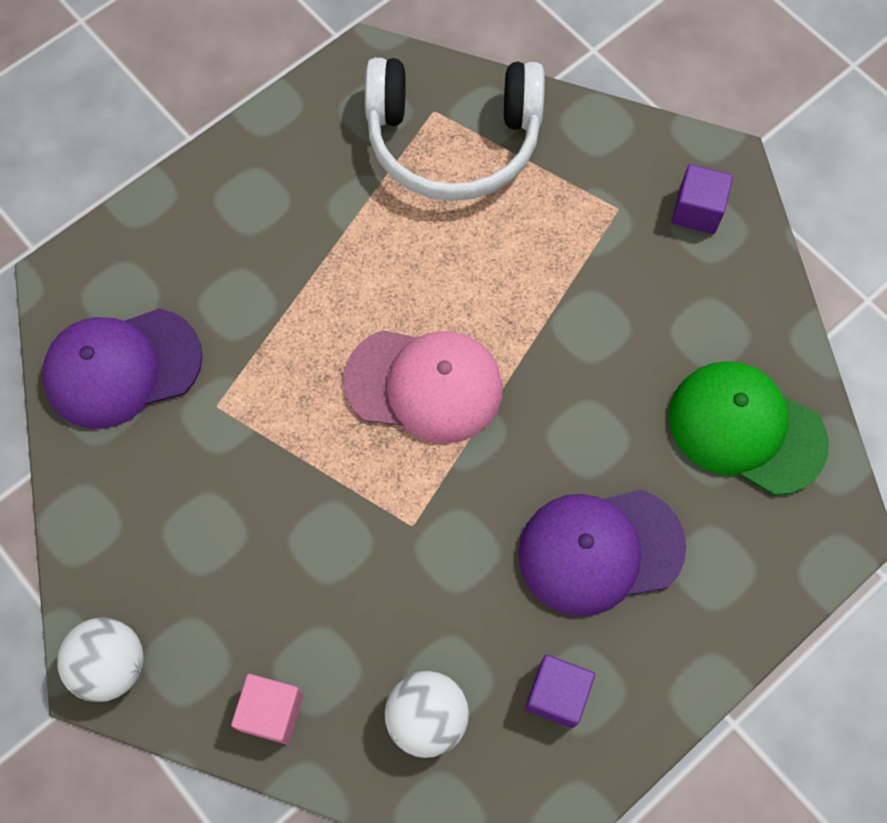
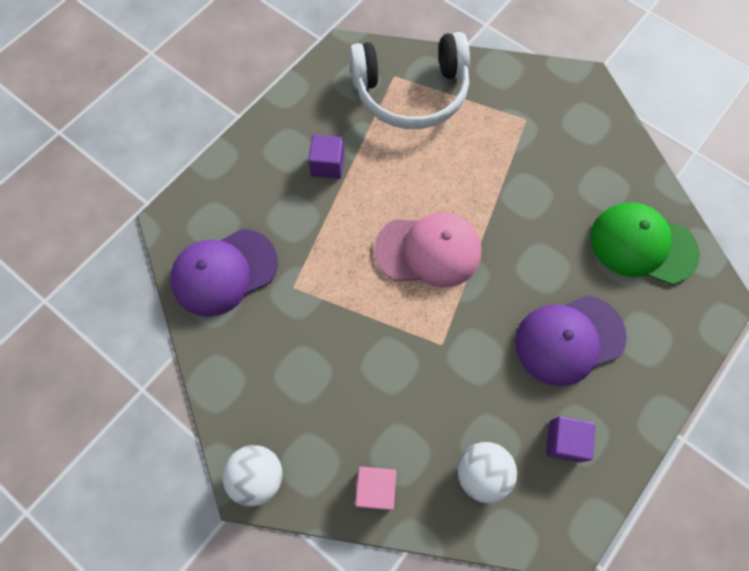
camera: 10 degrees left, 0 degrees up
(697, 211) = (576, 113): purple cube -> purple cube (327, 165)

